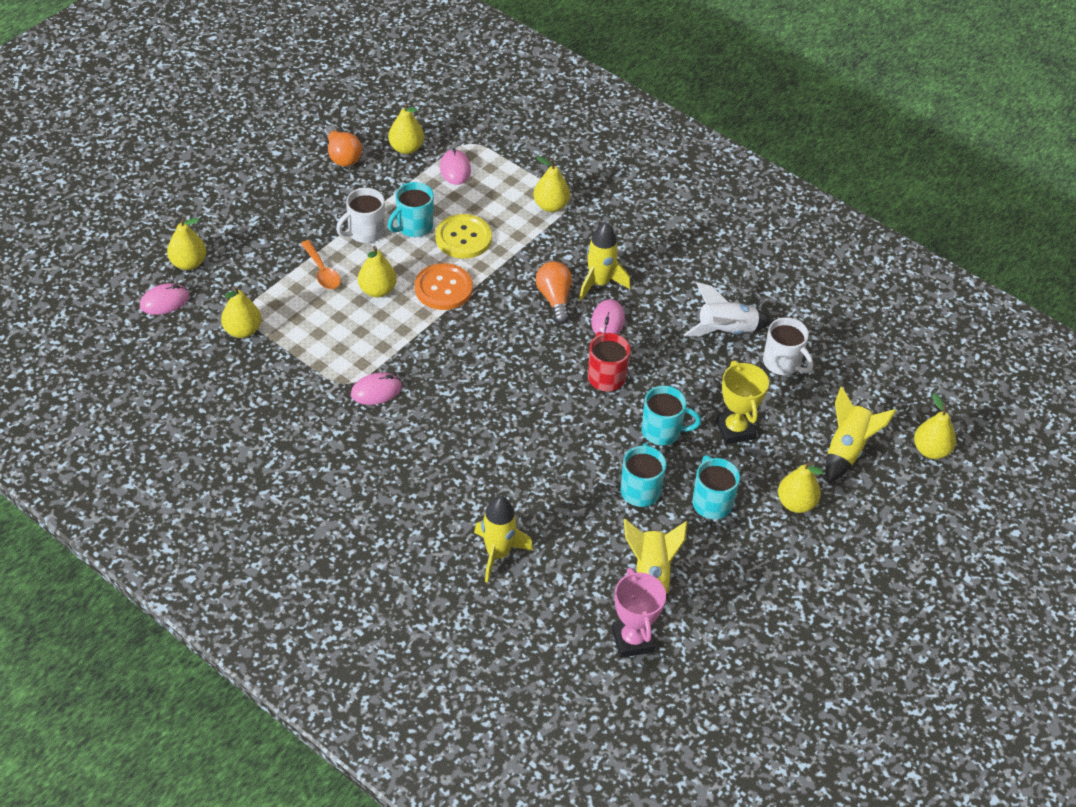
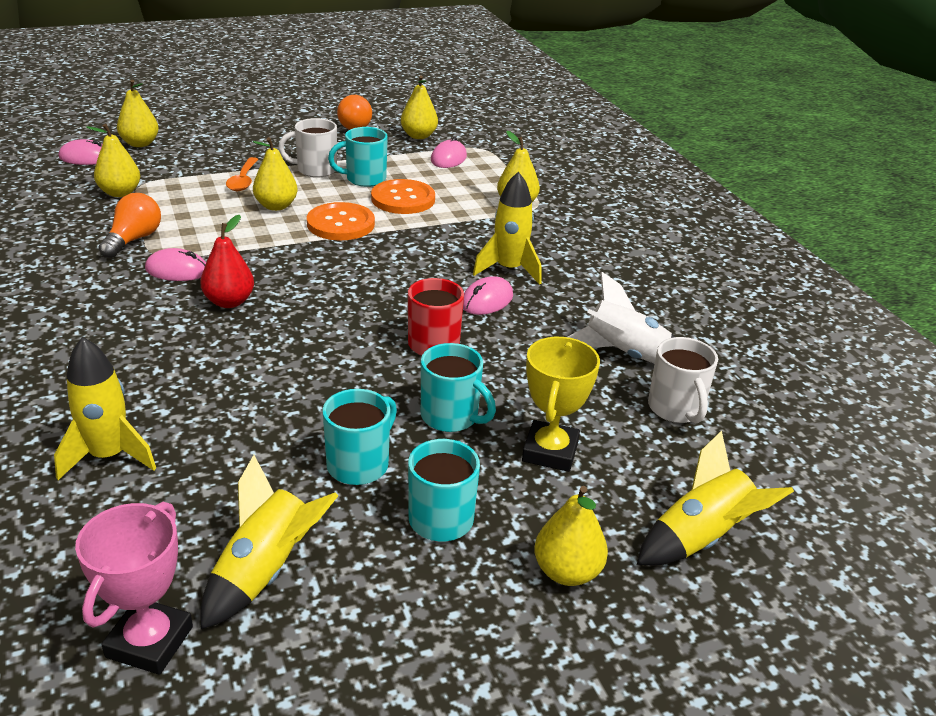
camera: 30 degrees right, 15 degrees down
(443, 403) = (229, 302): none -> red pear
(463, 238) = (403, 199): yellow button -> orange button
(554, 299) = (446, 265): orange light bulb -> orange light bulb (133, 239)
(931, 450) = (845, 593): yellow pear -> none

